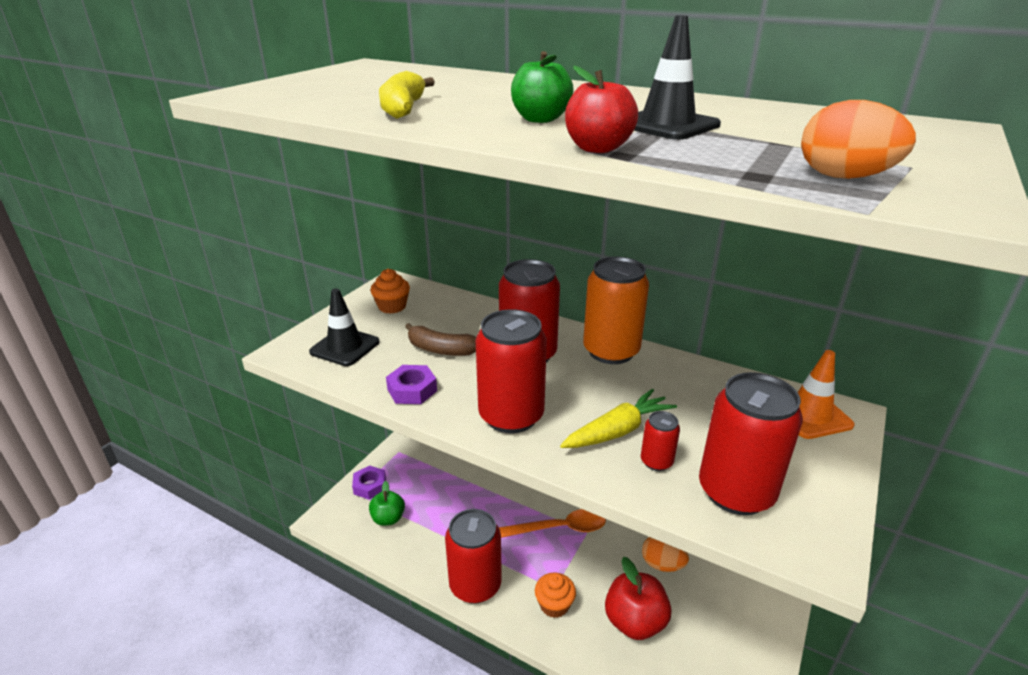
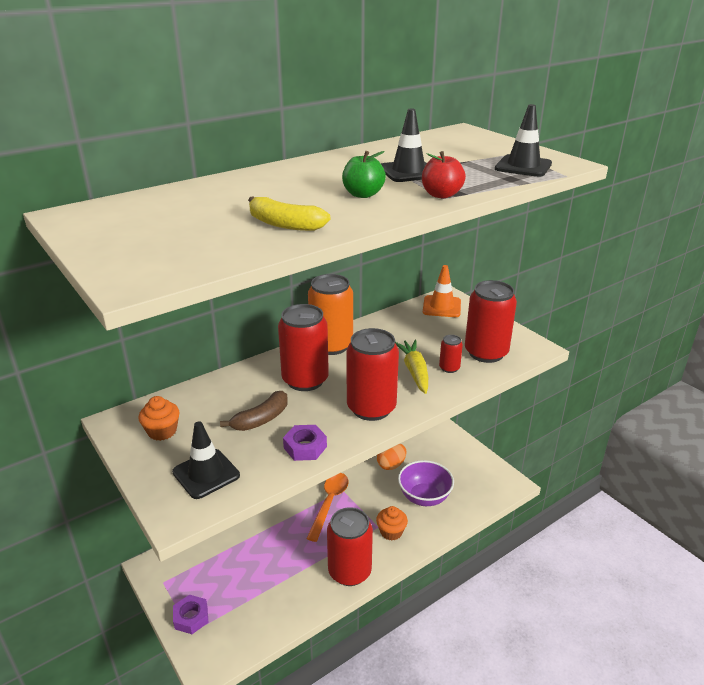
camera: 65 degrees left, 0 degrees up
(388, 518) = (243, 612): green apple -> none
(634, 621) = (424, 497): red apple -> purple bowl
(844, 177) = (523, 166): orange egg -> black traffic cone

